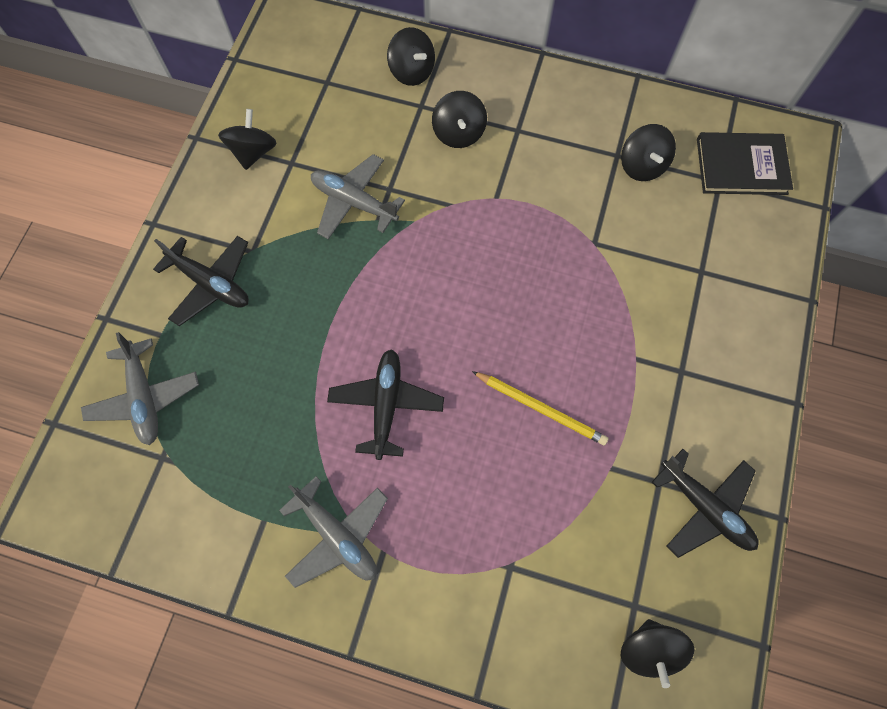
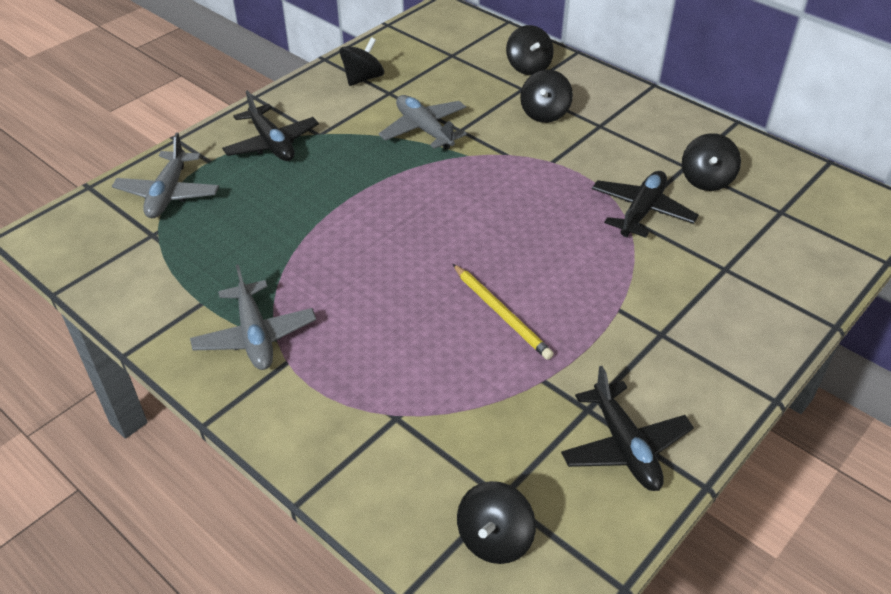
camera: 25 degrees right, 25 degrees down
(386, 405) = (361, 263): black plane -> black plane (641, 211)
(741, 166) = (810, 208): black book -> none

